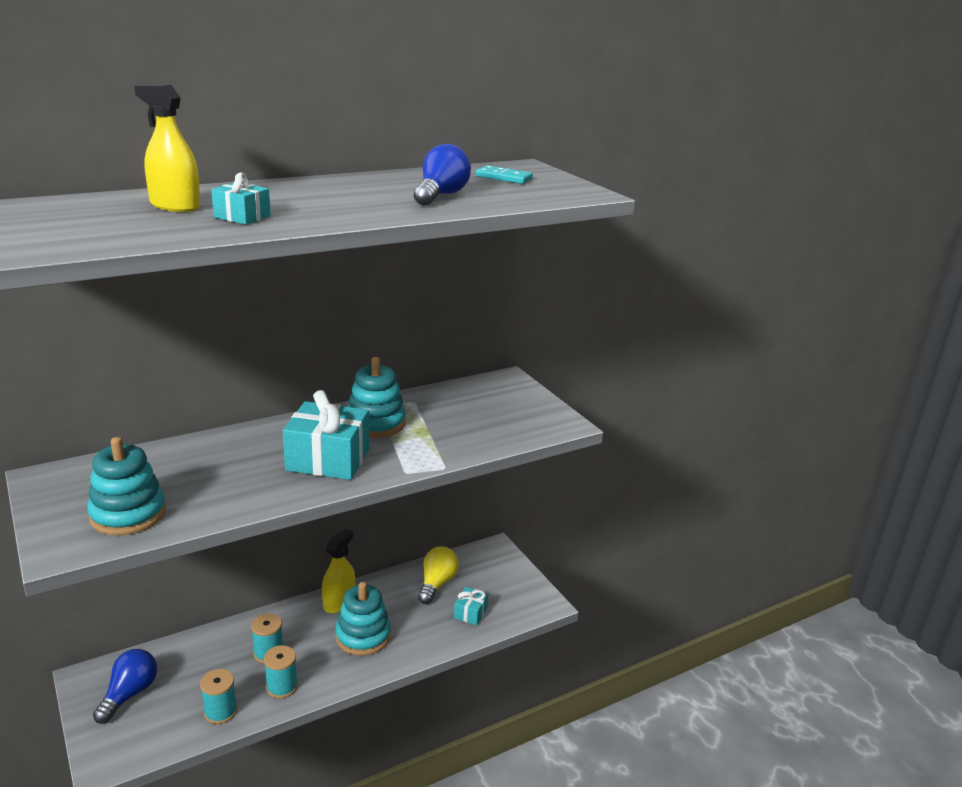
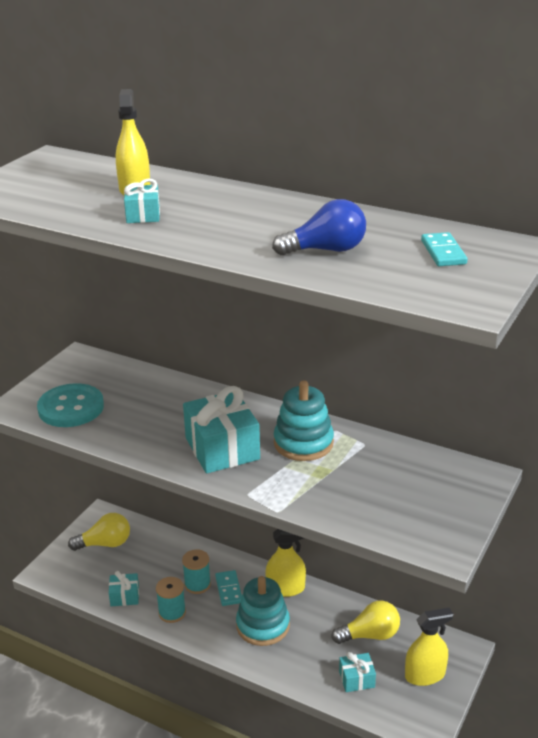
camera: 60 degrees right, 5 degrees up
(128, 514) = (71, 408): turquoise stacking toy -> turquoise button
(129, 694) = (105, 544): blue light bulb -> yellow light bulb
(220, 711) = (124, 596): turquoise spool -> turquoise gift
(299, 636) = (228, 589): none -> turquoise domino
(500, 578) = (425, 675): none -> yellow spray bottle

